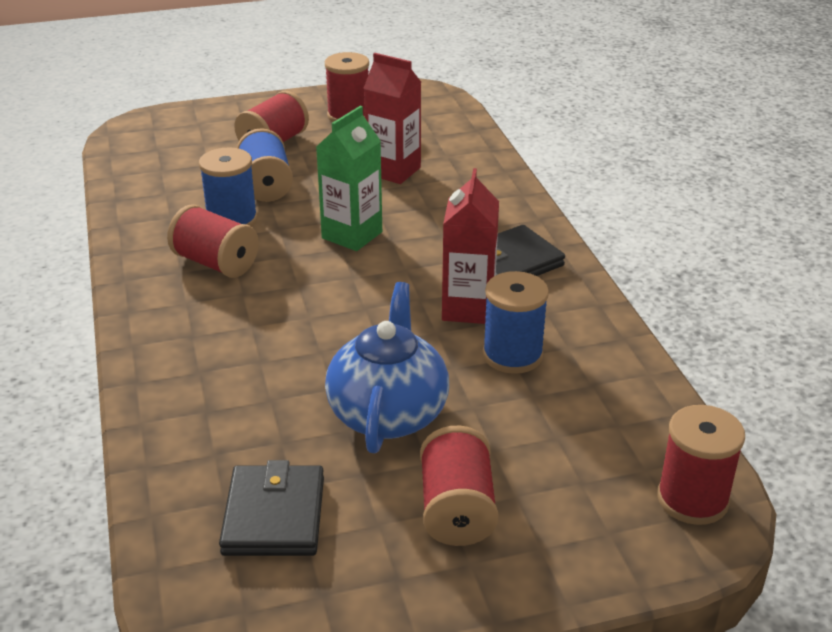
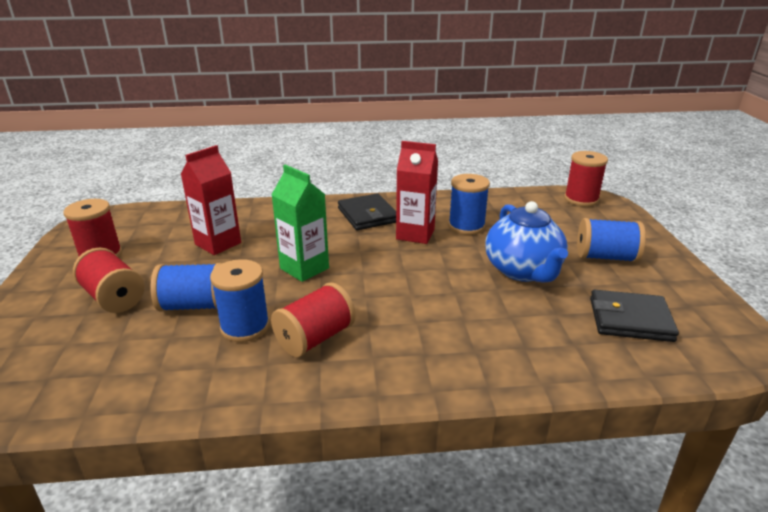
camera: 80 degrees left, 5 degrees down
(388, 413) = (523, 271): blue teapot -> blue teapot turned 120 degrees counterclockwise
(457, 510) = (605, 257): red spool -> blue spool

